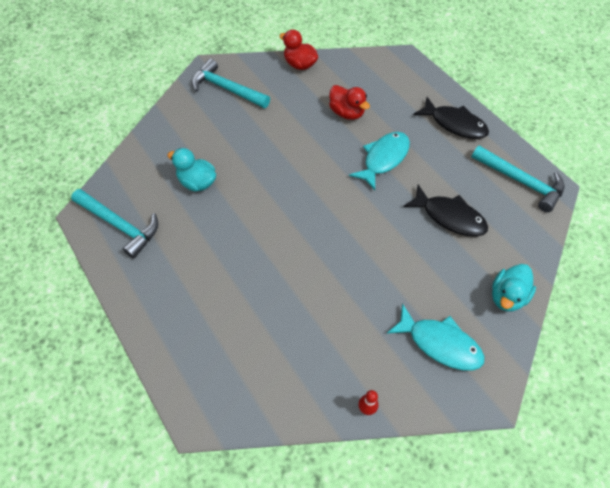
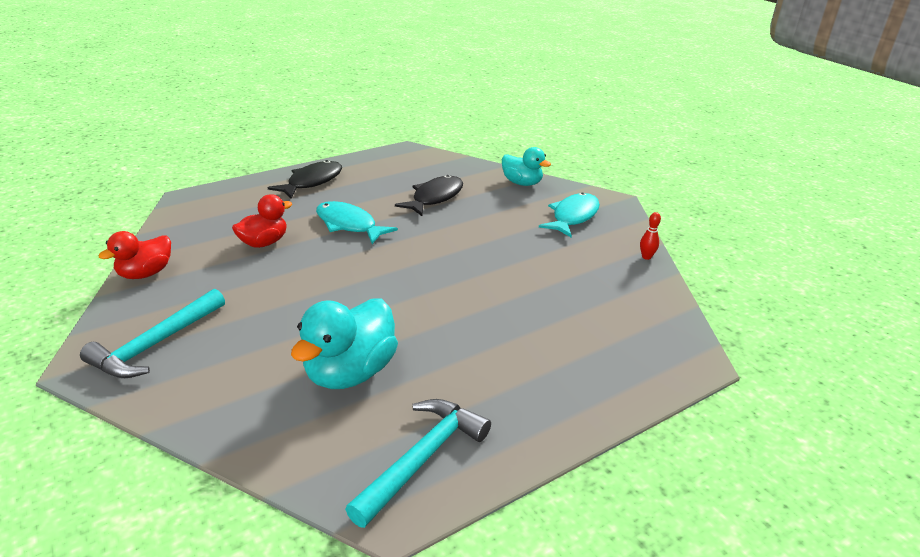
camera: 90 degrees left, 25 degrees down
(197, 182) = (350, 372): turquoise duck -> turquoise duck, size x1.55
(520, 181) = (397, 161): turquoise hammer -> none

